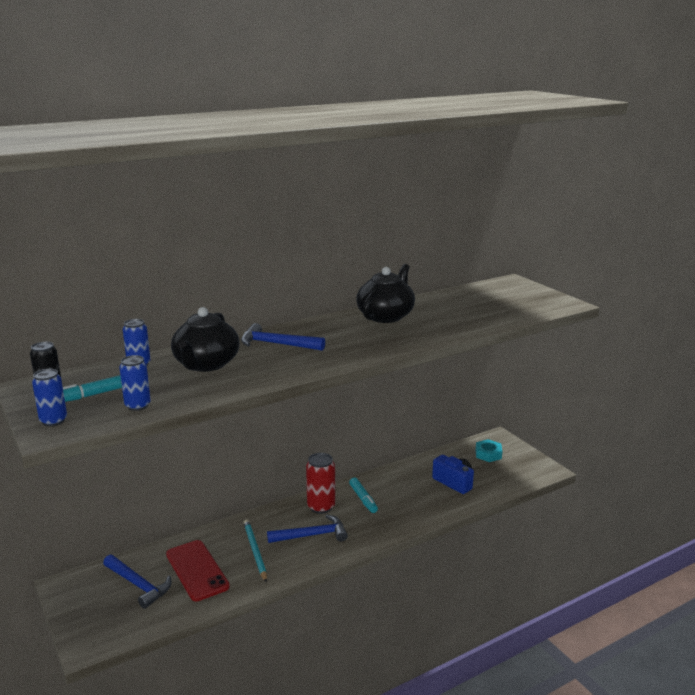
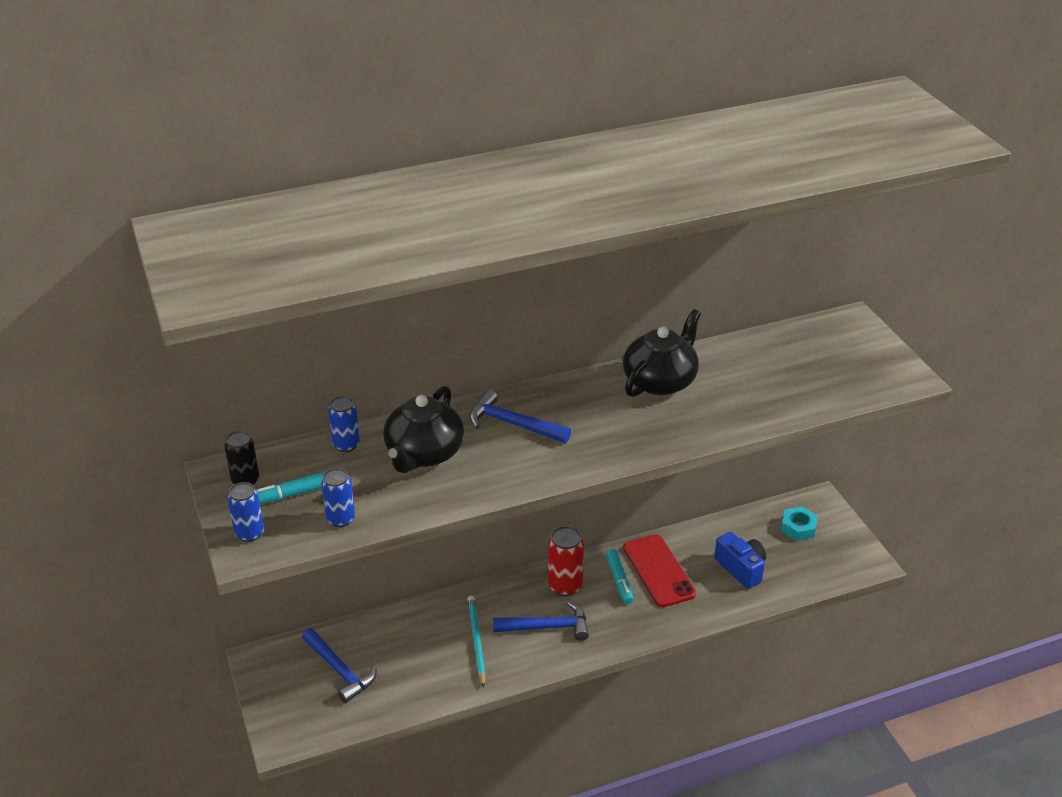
camera: 10 degrees right, 15 degrees up
(197, 570) = (407, 659): red phone -> red phone (658, 571)

